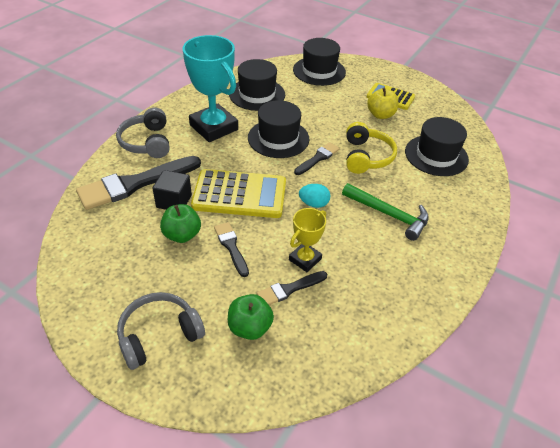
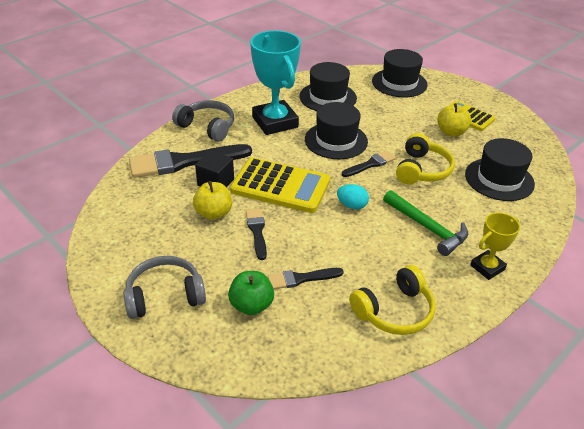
camera: 15 degrees right, 5 degrees down
(147, 142) = (207, 127): grey headphones -> grey headphones turned 120 degrees clockwise
(182, 235) = (213, 213): green apple -> yellow apple
(305, 259) = (326, 254): yellow trophy -> yellow trophy (487, 267)
(385, 305) = (394, 311): none -> yellow headphones

